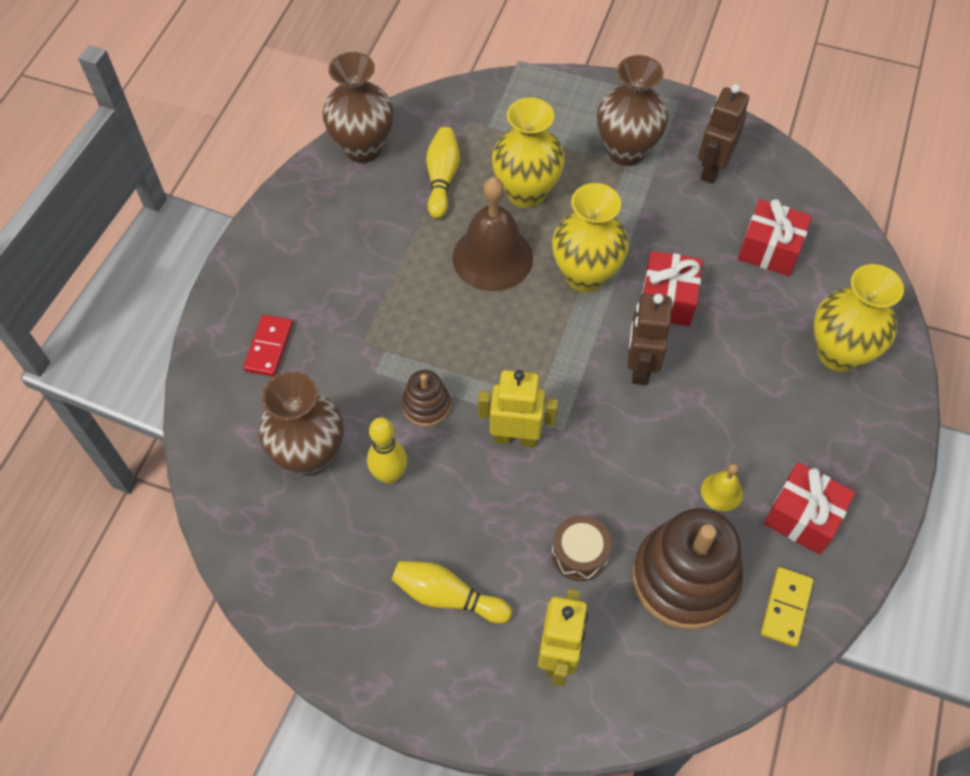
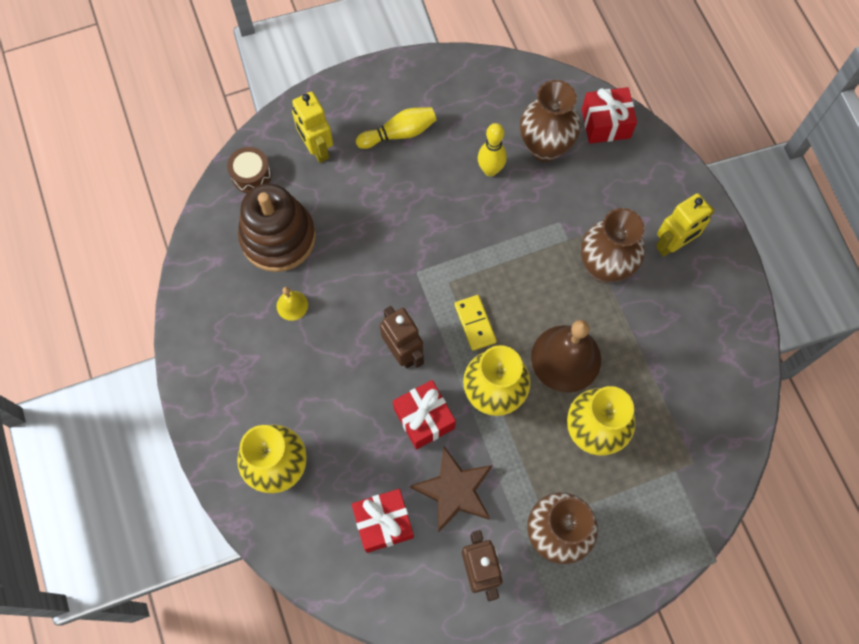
camera: 140 degrees right, 10 degrees up
(269, 347) = (636, 188): red domino -> none
(363, 148) = (739, 376): brown vase -> brown vase (604, 267)
(426, 405) = (509, 225): brown stacking toy -> none
(442, 179) = (660, 395): yellow bowling pin -> none
(515, 437) = (440, 245): yellow robot -> yellow robot (672, 244)
(580, 554) = (347, 207): brown drum -> brown drum (251, 175)
(686, 231) = (454, 490): none -> brown star
(786, 608) = (210, 263): yellow domino -> yellow domino (475, 323)
(802, 517) = (233, 326): red gift -> red gift (605, 123)

